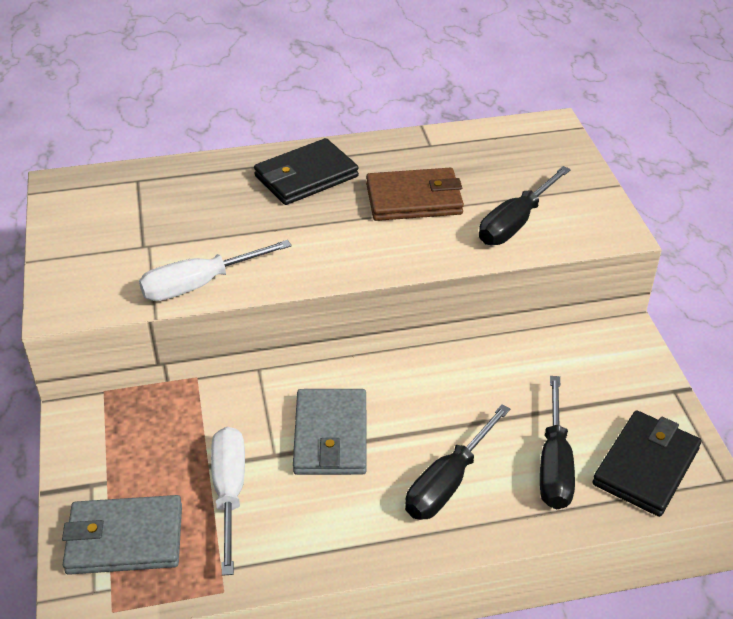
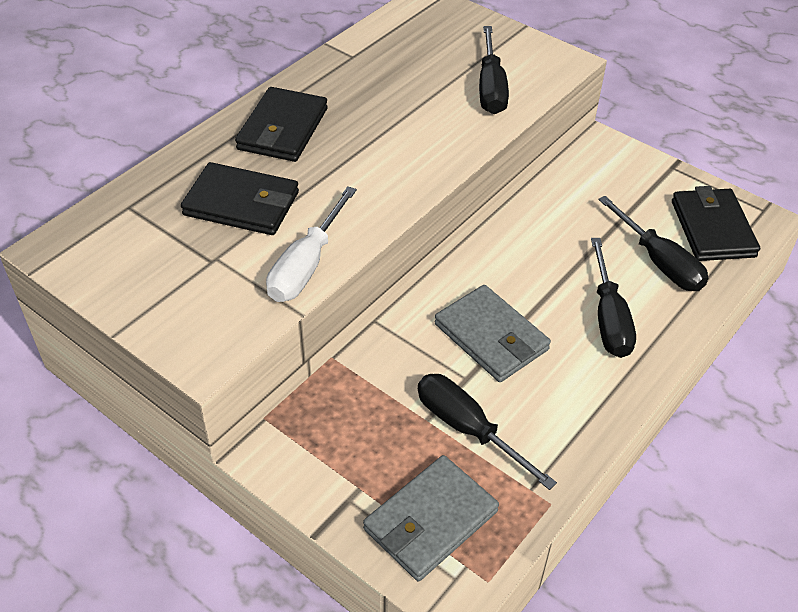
camera: 40 degrees left, 5 degrees up
(210, 216) = (242, 204): none -> black wallet
(229, 492) = (467, 428): white screwdriver -> black screwdriver
(414, 199) = (394, 106): brown wallet -> none

